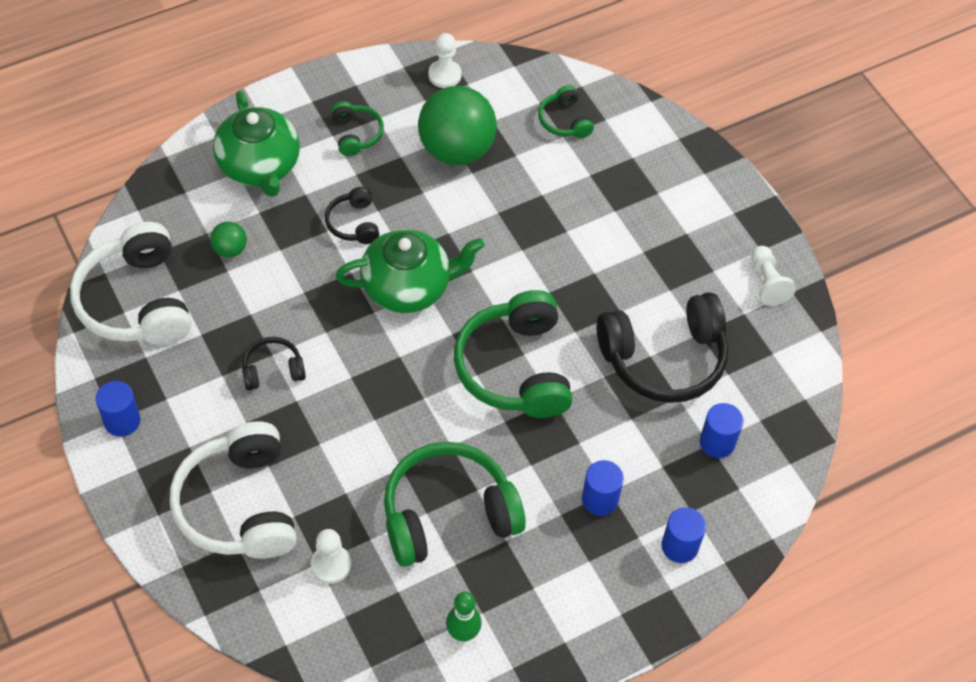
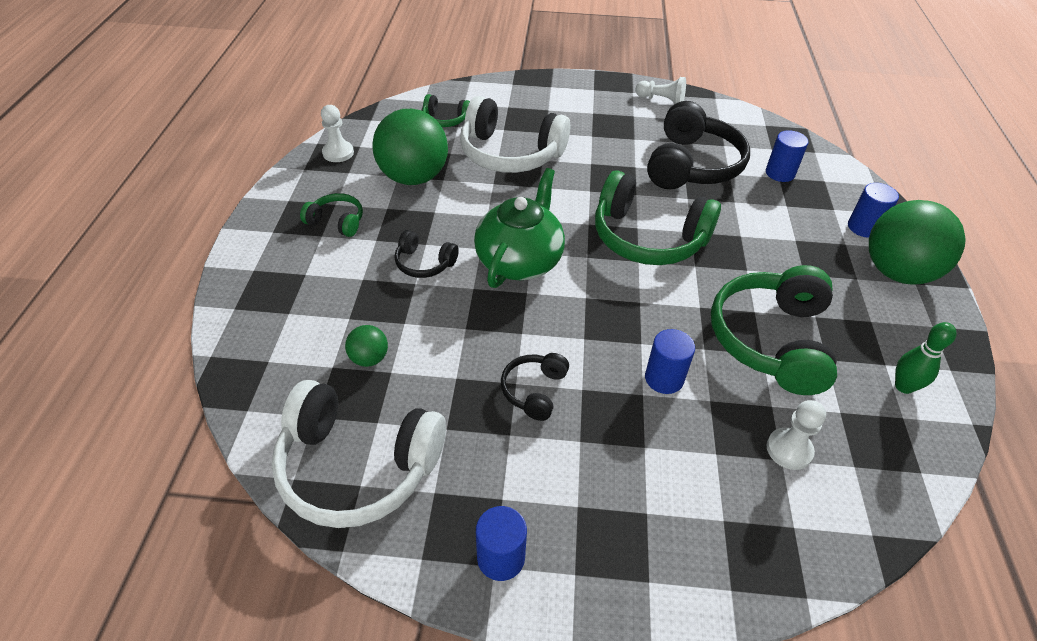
camera: 55 degrees left, 10 degrees down
(239, 505) = (679, 495): white headphones -> white headphones (510, 154)
(259, 166) = (300, 295): green teapot -> none
(599, 499) = (801, 248): blue cylinder -> blue cylinder (664, 378)
(626, 593) = (897, 272): none -> green ball

